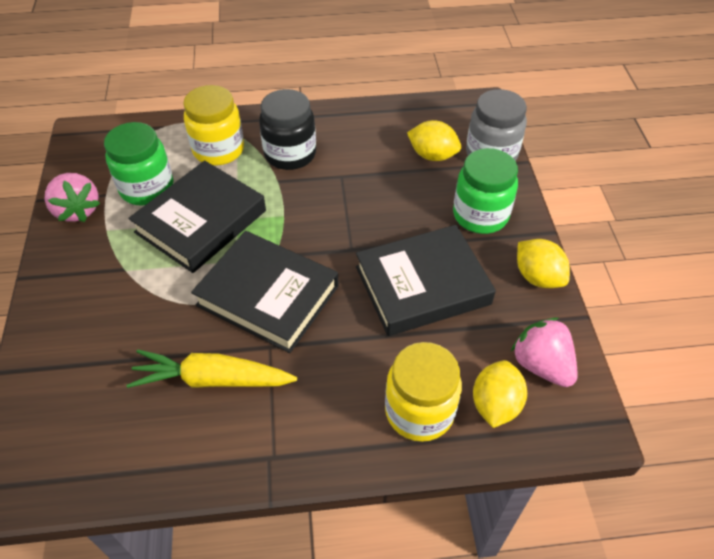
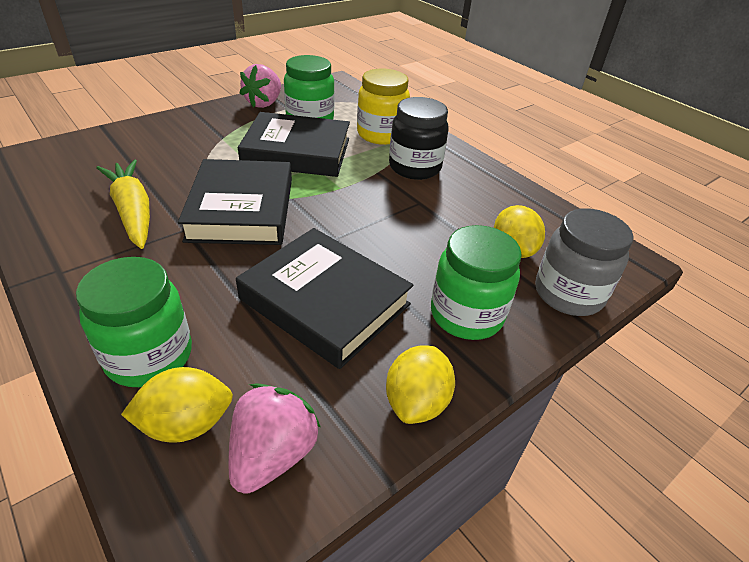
camera: 55 degrees right, 10 degrees down
(419, 411) = (149, 356): yellow jar -> green jar

